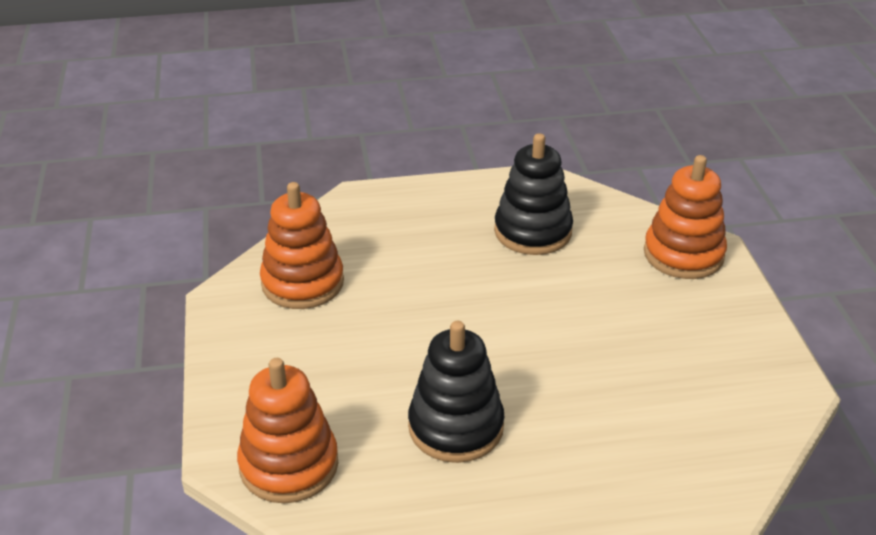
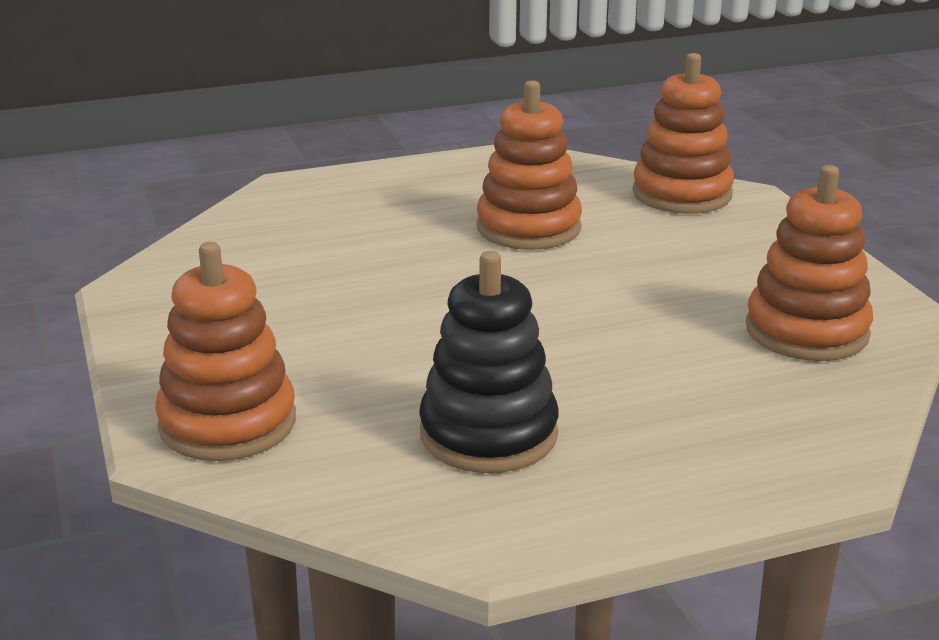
camera: 170 degrees right, 10 degrees down
(456, 427) = (528, 228): black stacking toy -> orange stacking toy

